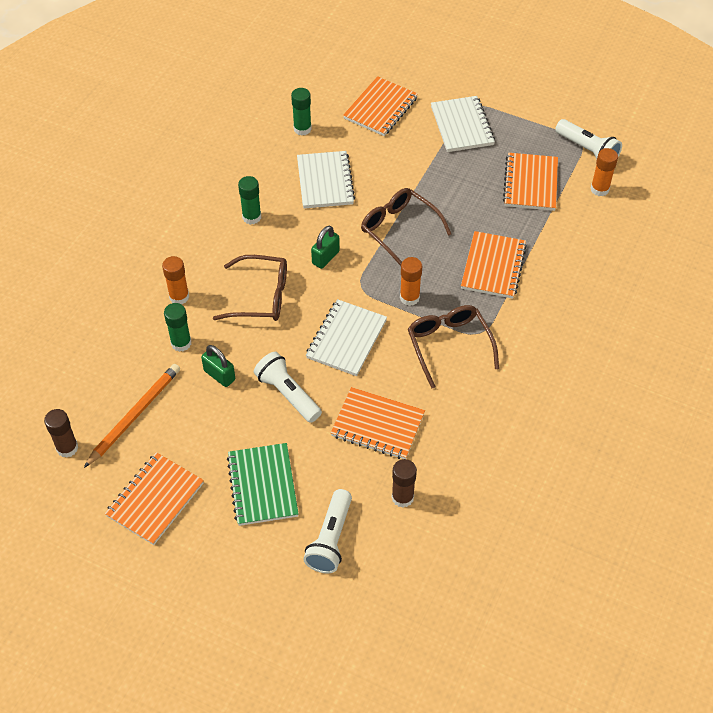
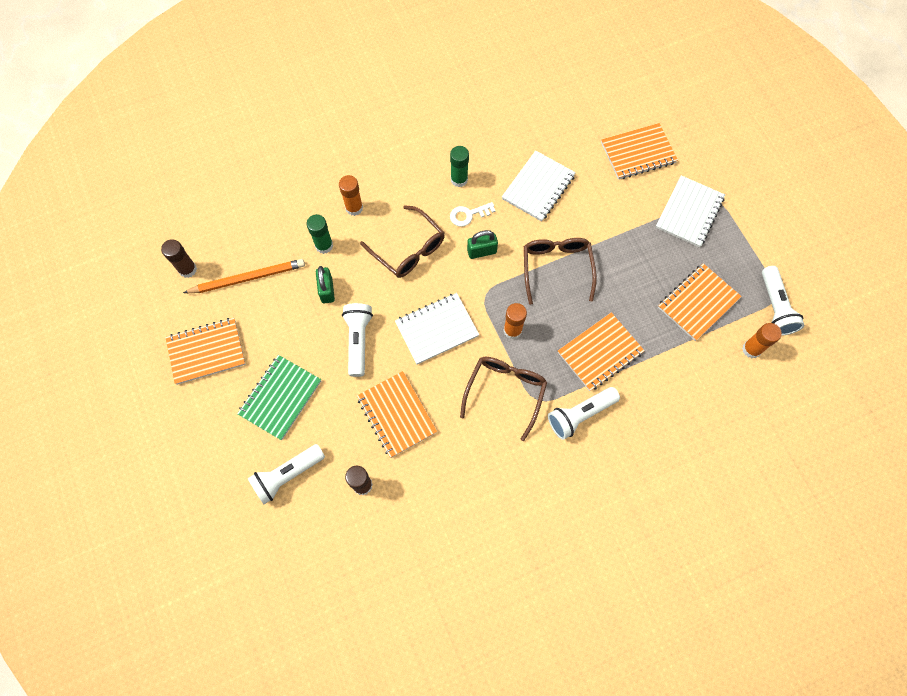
camera: 40 degrees right, 15 degrees up
(287, 238) = (468, 215): none -> white key
(302, 129) = (561, 130): green glue stick -> none
(522, 320) = (580, 415): none -> white flashlight

